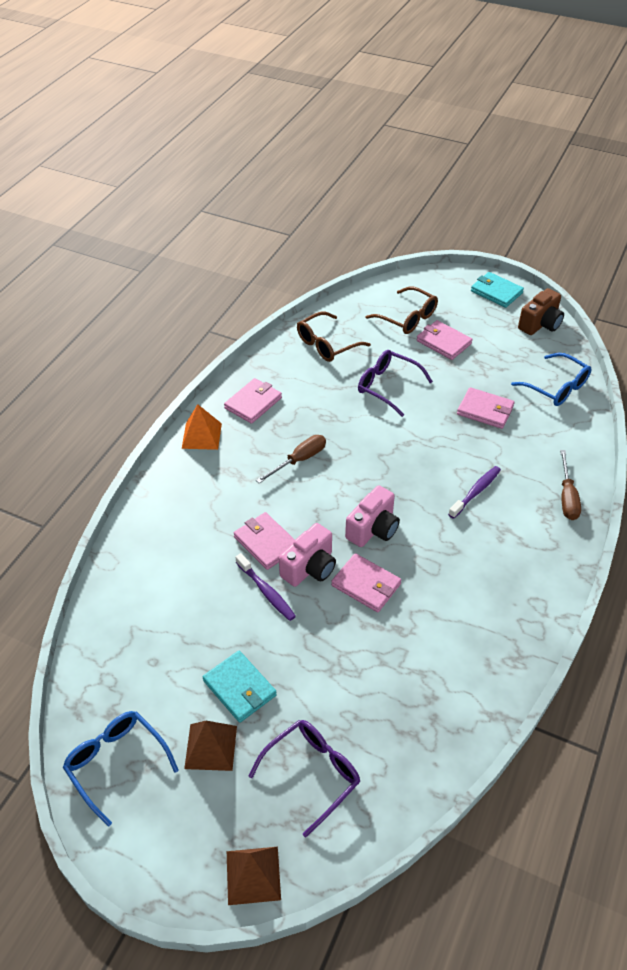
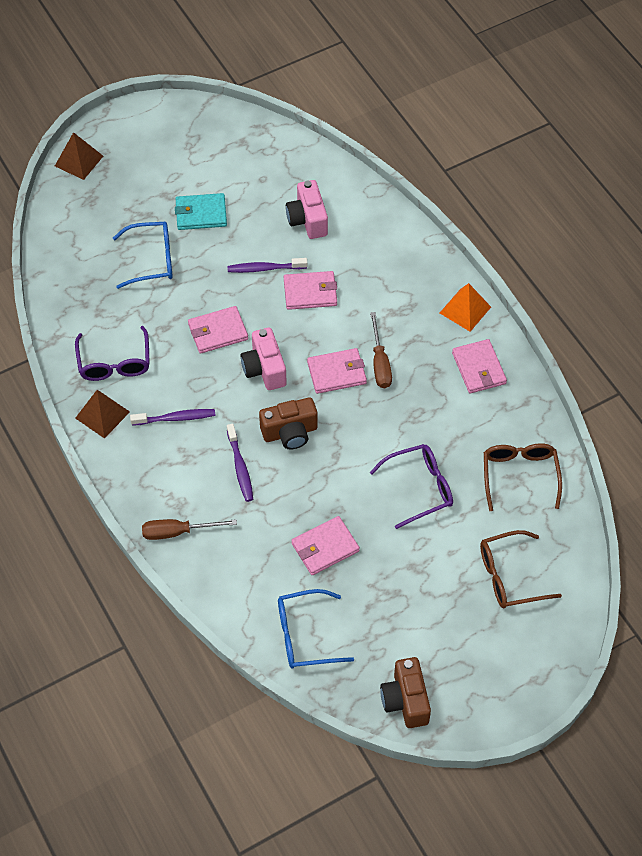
camera: 125 degrees right, 10 degrees up
(116, 763) = (205, 130): blue glasses -> blue glasses (152, 260)
(210, 747) = (173, 179): brown pyramid -> brown pyramid (102, 414)
(310, 568) = (263, 306): pink camera -> pink camera (307, 220)
(312, 773) = (109, 219): purple glasses -> purple glasses (114, 363)
(415, 479) = (290, 432): none -> brown camera
(443, 342) = (446, 583): pink wallet -> pink wallet (337, 373)
(477, 560) = (176, 418): none -> purple toothbrush
(496, 292) = (491, 700): turquoise wallet -> none
(567, 497) = (177, 532): brown screwdriver -> brown screwdriver turned 45 degrees counterclockwise

